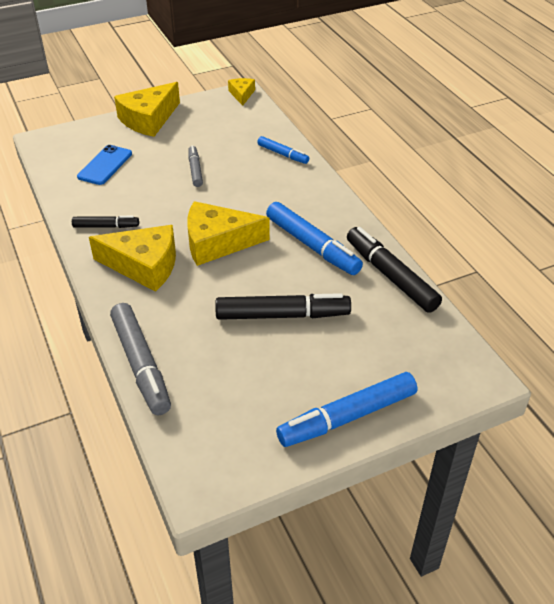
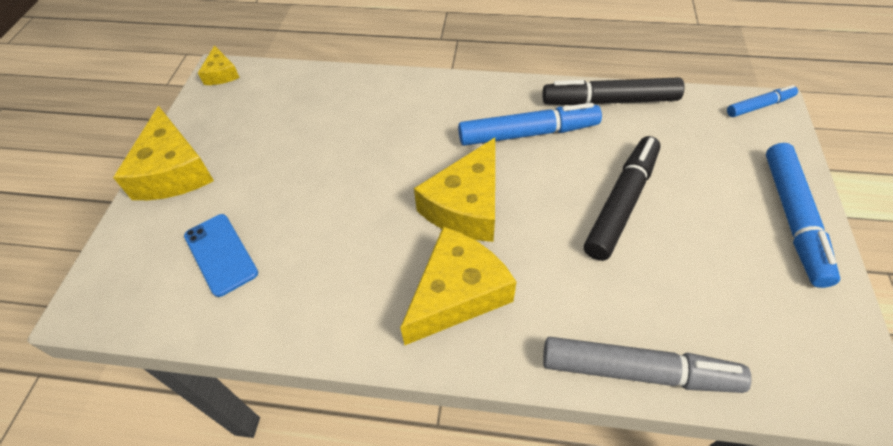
camera: 55 degrees left, 10 degrees up
(105, 226) = (349, 304): black marker -> none
(195, 170) = (319, 170): grey marker -> none
(242, 94) = (221, 74): yellow cheese -> yellow cheese turned 135 degrees counterclockwise
(282, 154) = (360, 90): blue marker -> blue marker (759, 106)

